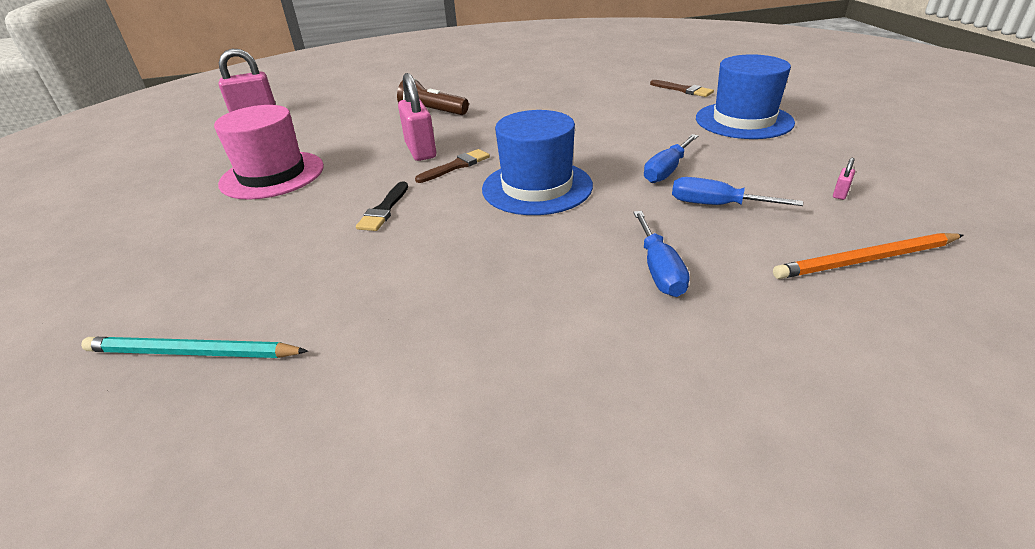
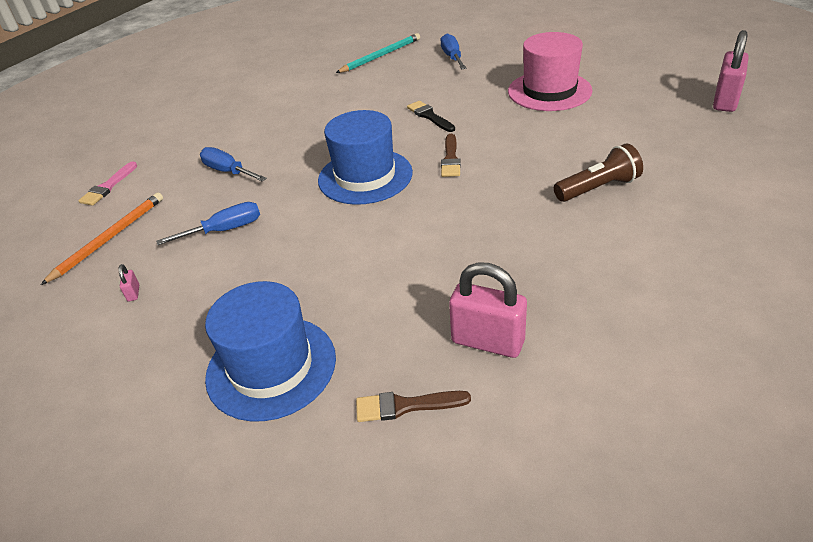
camera: 135 degrees right, 5 degrees up
(420, 151) = (505, 153): pink padlock -> pink padlock (487, 341)
(666, 170) = (288, 242): blue screwdriver -> blue screwdriver (452, 57)
(863, 353) = (108, 186): none -> pink brush

